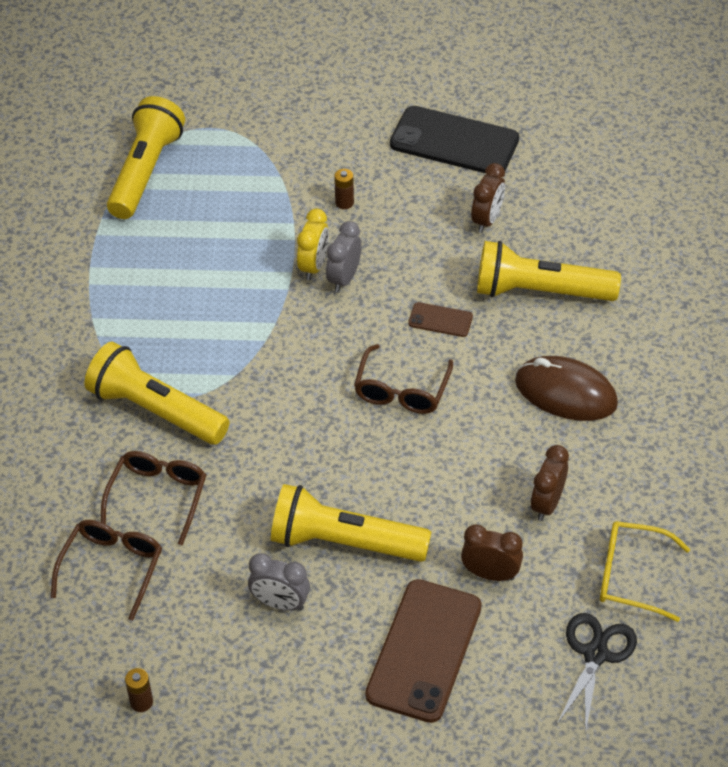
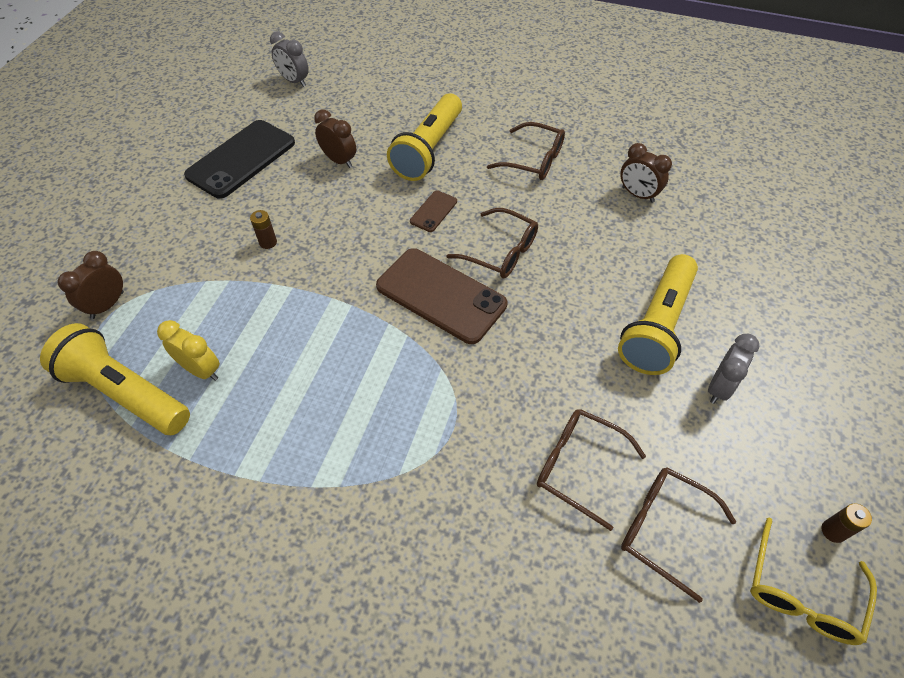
camera: 75 degrees left, 5 degrees up
(156, 410) = (464, 447): yellow flashlight -> none
(313, 266) = (333, 280): yellow clock -> yellow clock (201, 370)
(344, 278) = (358, 262): grey clock -> grey clock (294, 81)
(424, 650) = (773, 298): brown phone -> brown phone (441, 295)
(490, 574) = (700, 241): brown clock -> brown clock (107, 305)
(565, 393) = (534, 160): brown mouse -> brown glasses
(595, 654) = (777, 202): black scissors -> none
(631, 576) = (709, 168): yellow glasses -> yellow glasses (801, 593)

